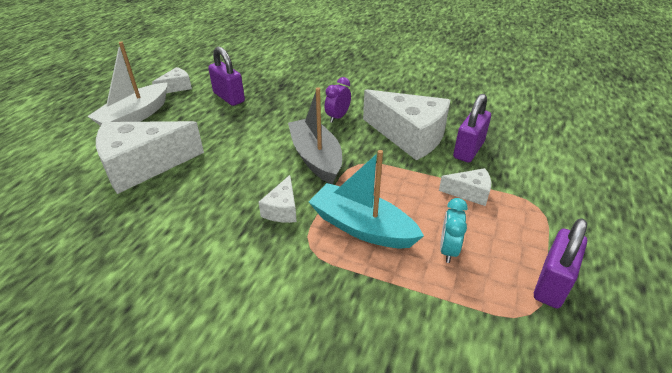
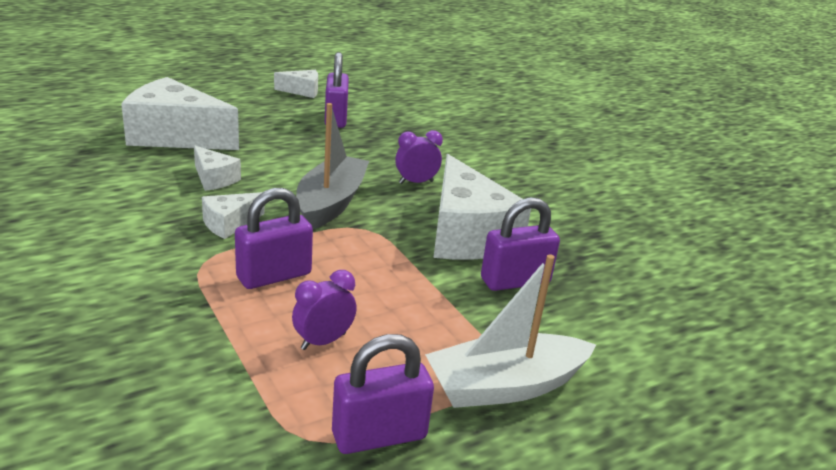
camera: 35 degrees right, 10 degrees down
(135, 116) = (229, 98): white boat -> white boat (505, 386)
(362, 227) = (274, 276): turquoise boat -> purple padlock
(448, 250) = (323, 341): turquoise clock -> purple clock
(469, 193) = (439, 314): white cheese -> white cheese (214, 179)

